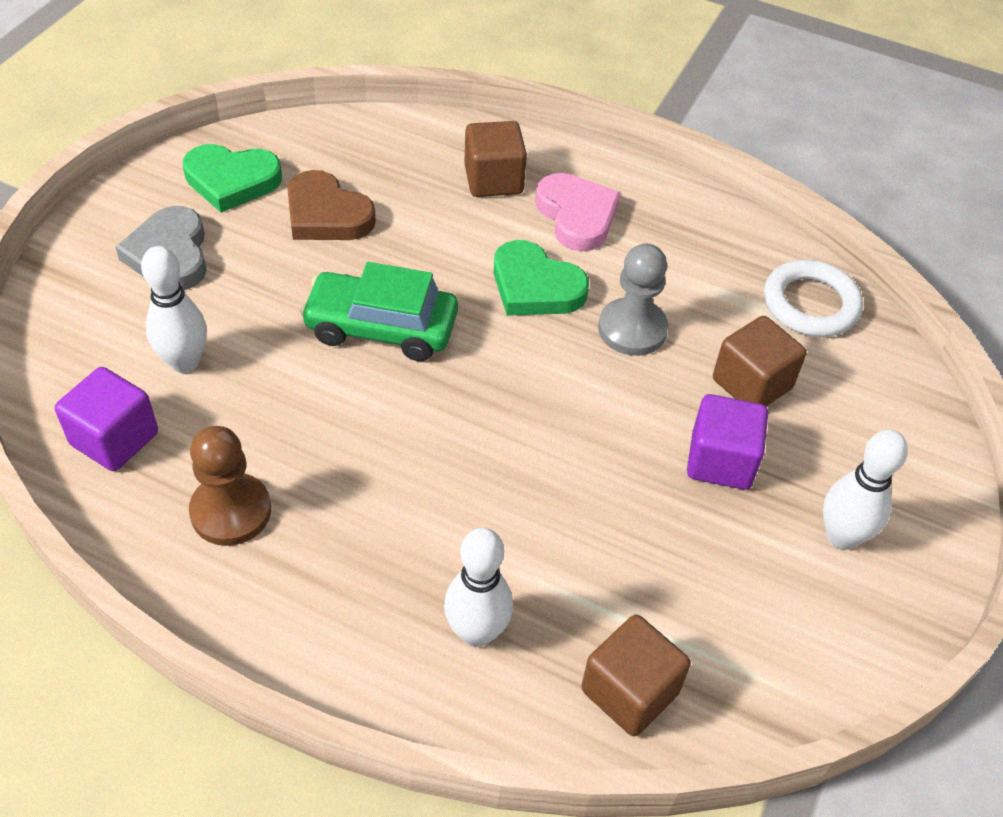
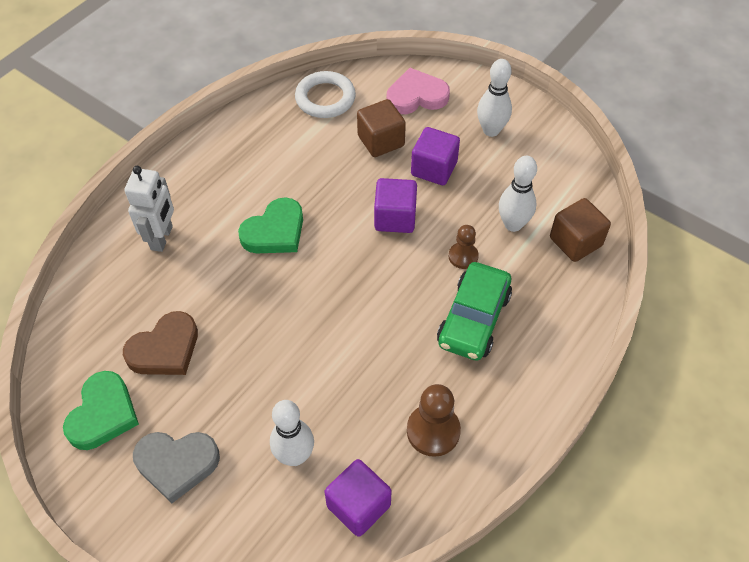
camera: 75 degrees left, 5 degrees up
(381, 328) = (290, 326): green car -> green car (473, 319)
(476, 632) = (534, 305): white bowling pin -> white bowling pin (513, 224)
(493, 180) = (162, 238): brown cube -> white robot
(551, 519) = (463, 256): none -> brown pawn
(577, 216) = (214, 196): pink heart -> pink heart (416, 96)
(602, 421) = (395, 218): none -> purple cube
(632, 329) = (325, 188): grey pawn -> none

